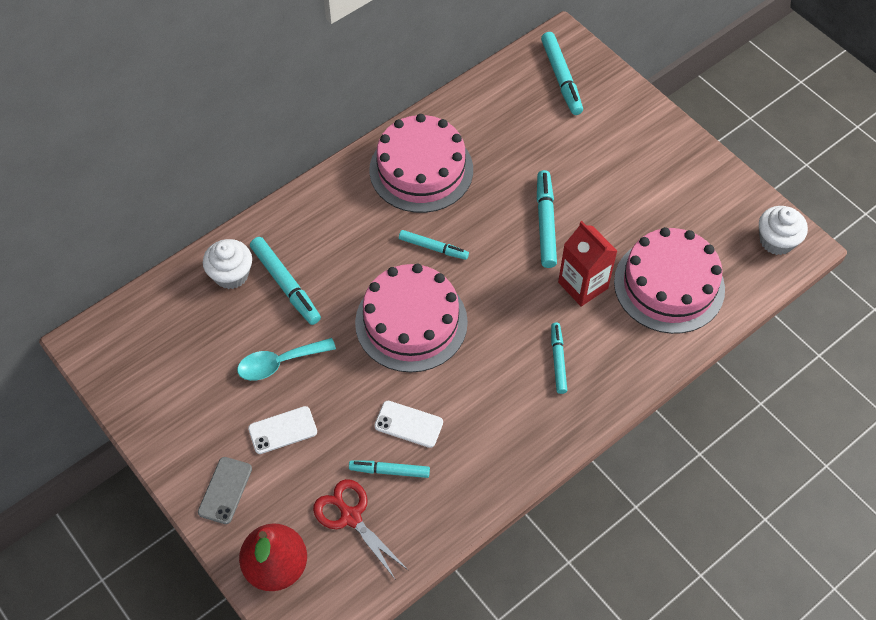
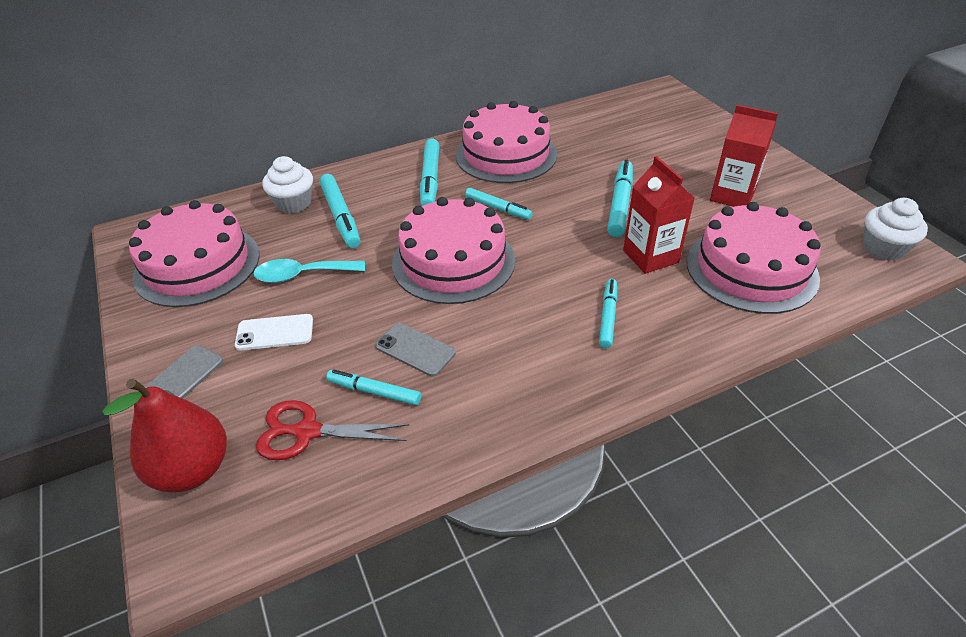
camera: 15 degrees right, 15 degrees down
(174, 369) = (197, 265): none -> pink cake
(351, 517) = (307, 432): red scissors -> red scissors turned 60 degrees counterclockwise
(408, 424) = (415, 349): white phone -> grey phone
(561, 78) = (658, 111): turquoise marker -> turquoise marker (430, 179)
(646, 195) = (732, 196): none -> red carton

